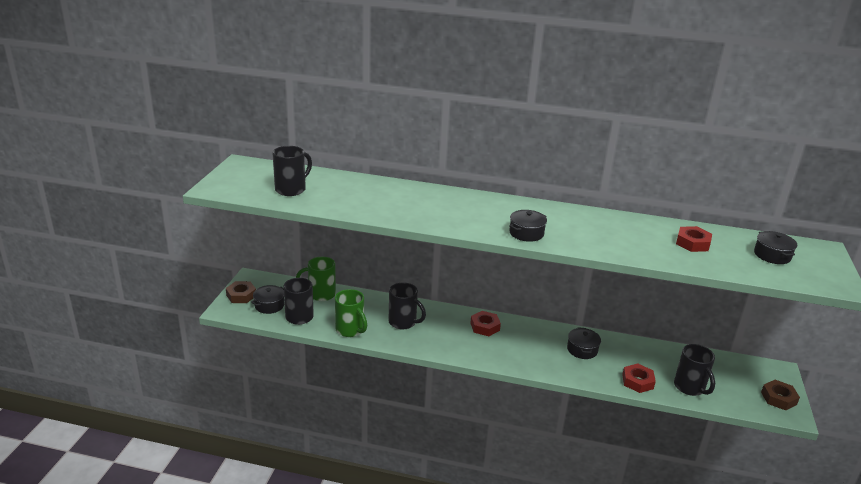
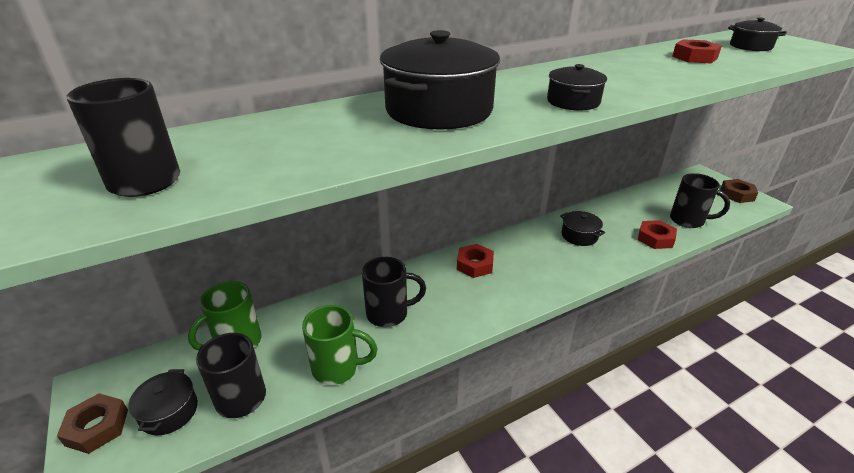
camera: 40 degrees left, 5 degrees up
(448, 207) = (439, 110): none -> black pot

